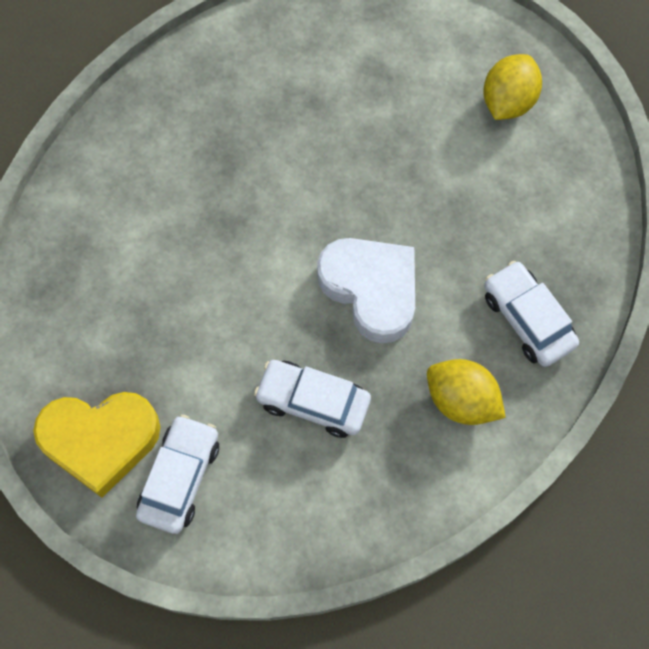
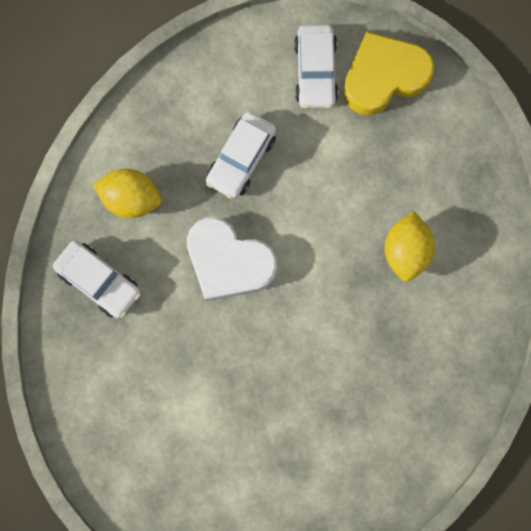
camera: 160 degrees right, 10 degrees up
(313, 402) = (241, 159): white car -> white car turned 120 degrees clockwise
(508, 101) = (170, 477): yellow lemon -> yellow lemon (406, 251)

